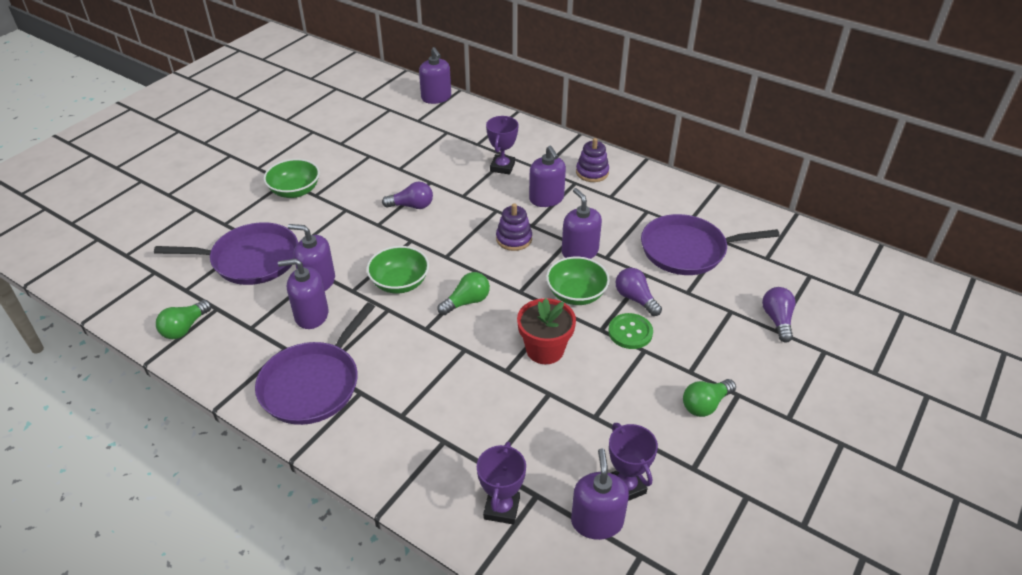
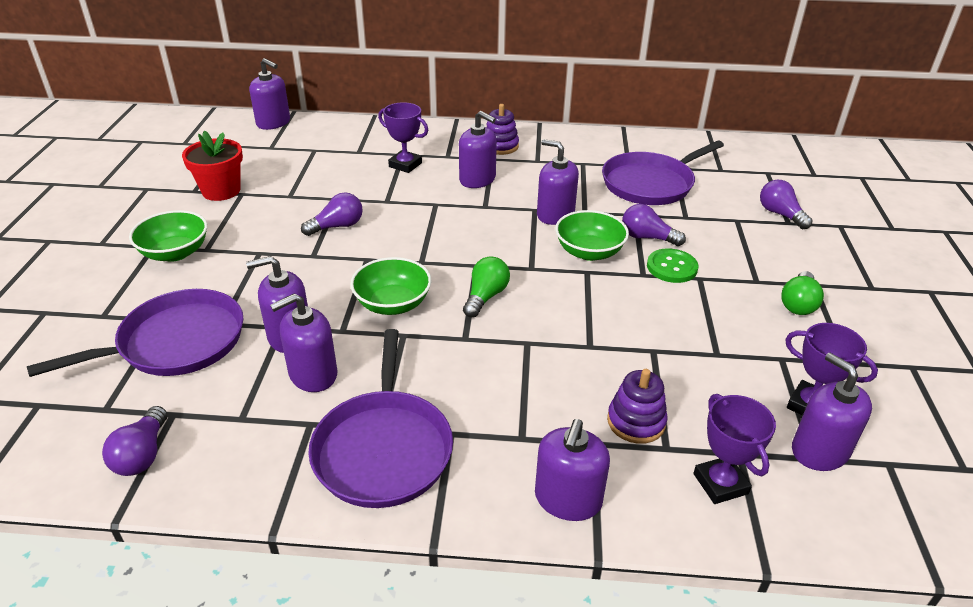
camera: 30 degrees left, 5 degrees down
(185, 328) = (142, 454): green light bulb -> purple light bulb
(393, 469) = (568, 499): none -> purple soap dispenser
(502, 167) = (405, 165): purple trophy -> purple trophy turned 45 degrees counterclockwise
(514, 239) = (479, 224): purple stacking toy -> purple stacking toy (636, 422)
(545, 350) = (609, 312): red flower pot -> red flower pot (221, 191)

